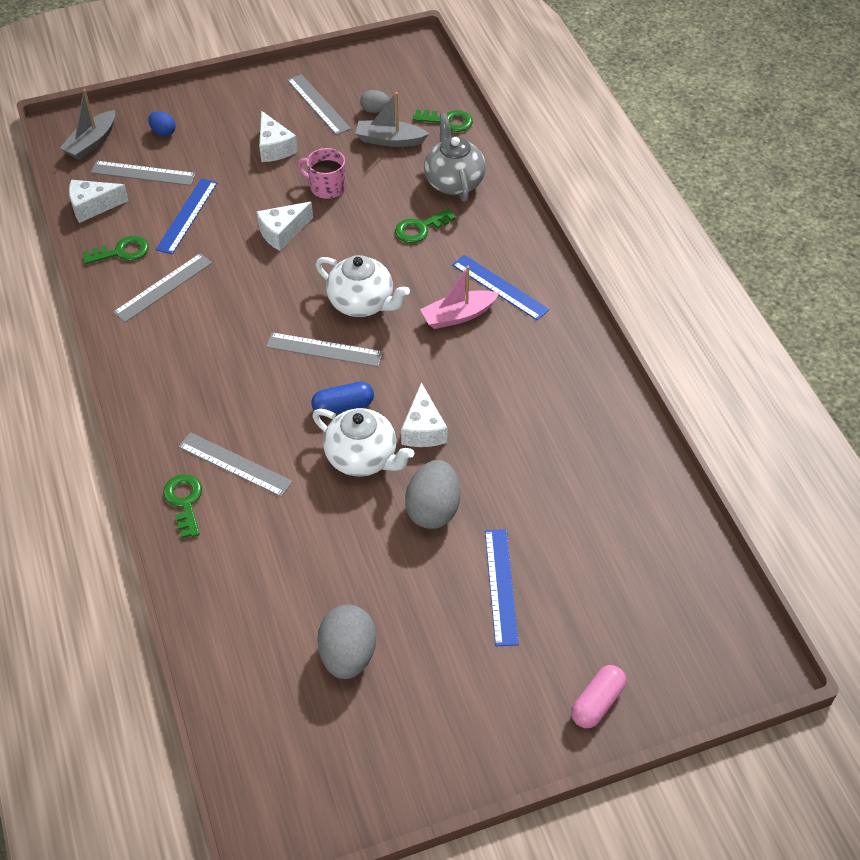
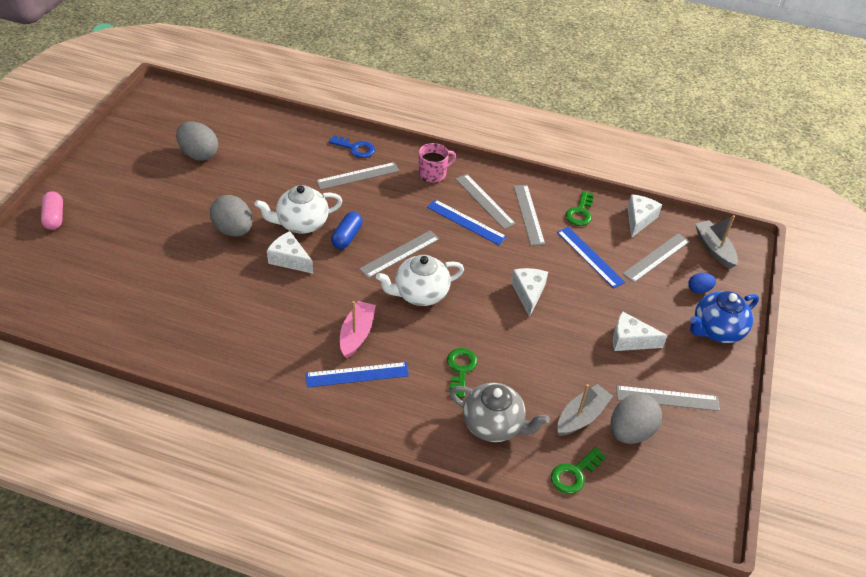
camera: 125 degrees right, 5 degrees down
(174, 332) = (484, 201): none -> grey ruler
(184, 501) = (355, 148): green key -> blue key
(208, 105) = (716, 330): none -> blue teapot
(326, 187) = (556, 343): pink mug -> pink mug (433, 174)
(375, 110) = (630, 431): grey egg -> grey egg, size x1.90
(501, 586) = (157, 225): blue ruler -> blue ruler (466, 222)

